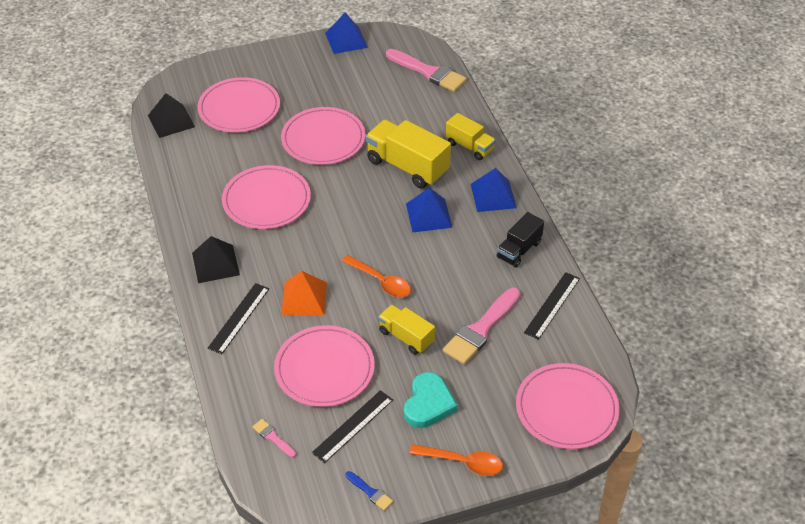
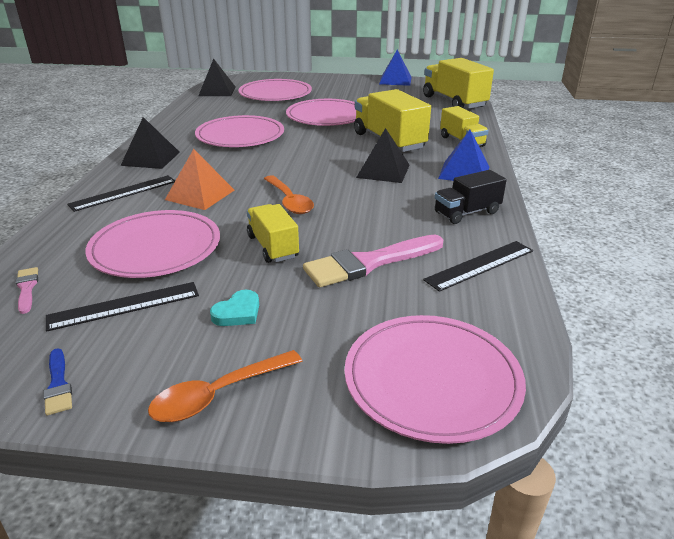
camera: 25 degrees right, 15 degrees down
(428, 72) = (454, 102): pink brush -> yellow truck
(428, 403) = (238, 312): turquoise heart -> turquoise heart, size x0.59
(429, 215) = (383, 171): blue pyramid -> black pyramid
(462, 462) = (218, 394): orange spoon -> orange spoon turned 105 degrees clockwise

